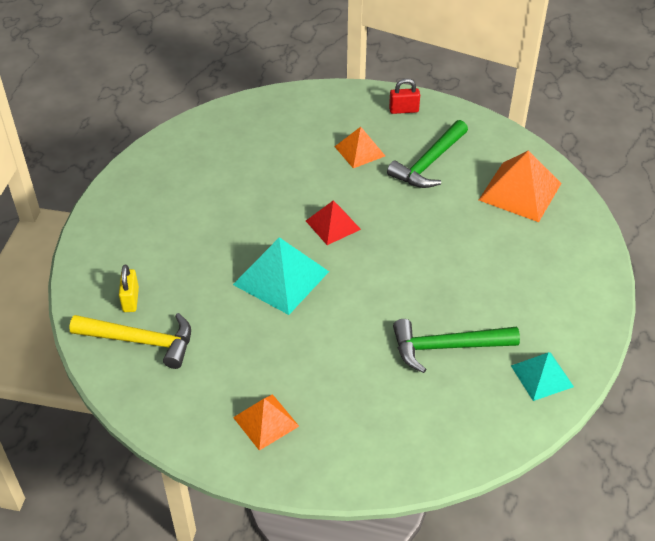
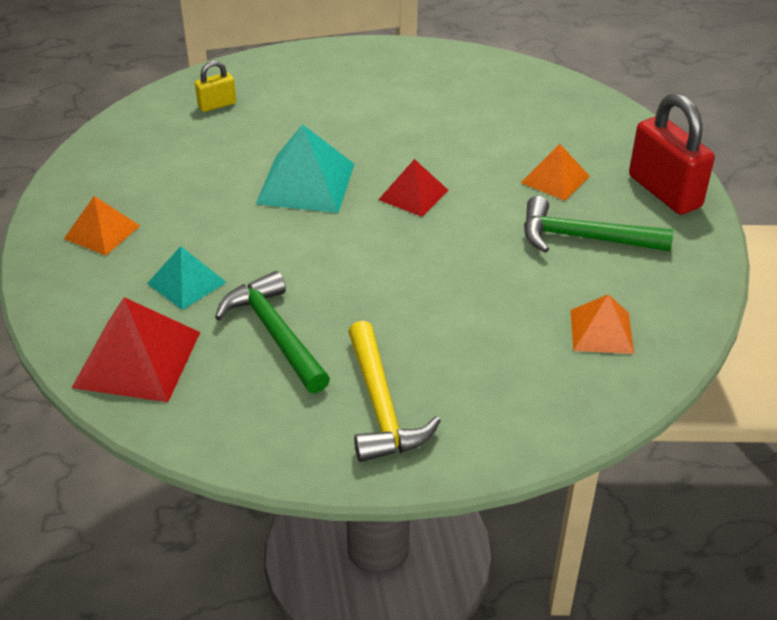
camera: 65 degrees right, 5 degrees down
(141, 341) = (168, 127): yellow hammer -> yellow hammer (381, 406)
(403, 110) = (664, 192): red padlock -> red padlock, size x1.99
(436, 434) = (137, 359): none -> red pyramid
(520, 191) = (601, 331): orange pyramid -> orange pyramid, size x0.61
(542, 376) = (273, 430): turquoise pyramid -> turquoise pyramid (187, 282)

